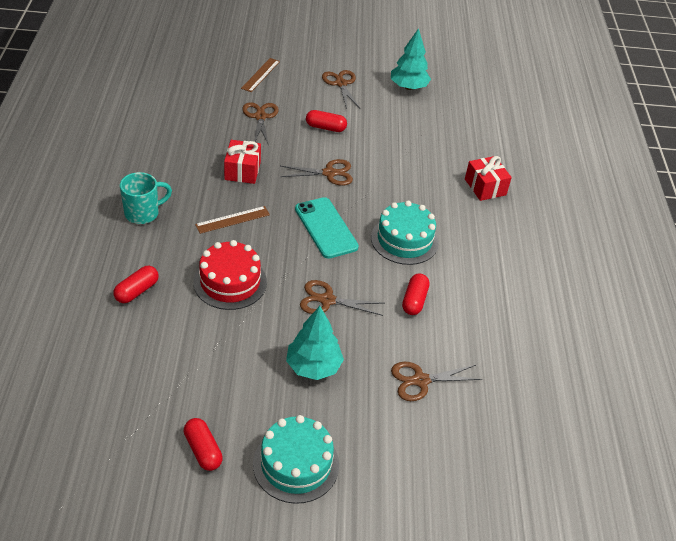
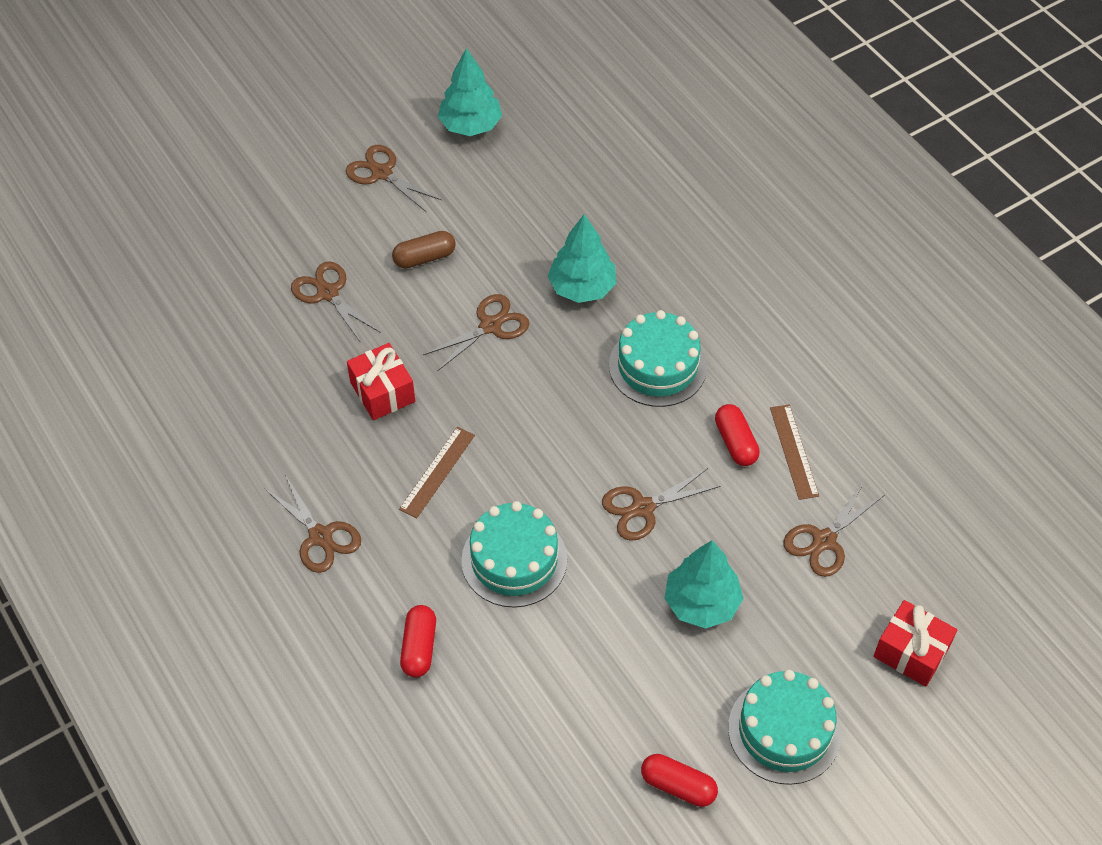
camera: 30 degrees left, 10 degrees up
(143, 213) = (320, 536): turquoise mug -> brown scissors
(230, 282) = (514, 560): red cake -> turquoise cake
(260, 75) = (265, 223): brown ruler -> brown ruler (794, 451)
(325, 127) = (424, 258): red capsule -> brown capsule
(325, 228) = (555, 410): turquoise phone -> none
(397, 183) = (582, 288): none -> turquoise tree
(485, 187) = (685, 228): red gift -> red gift (911, 652)

